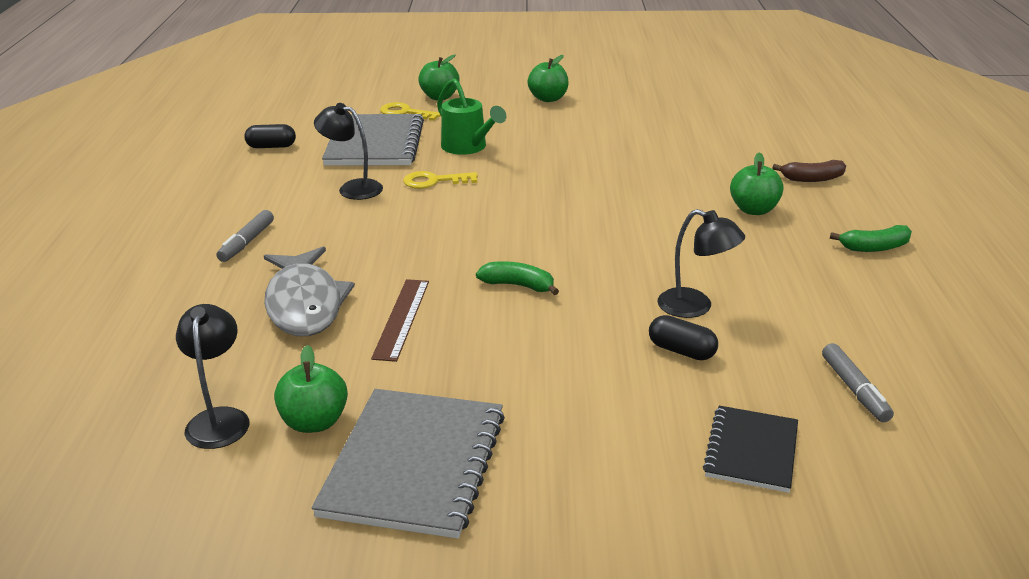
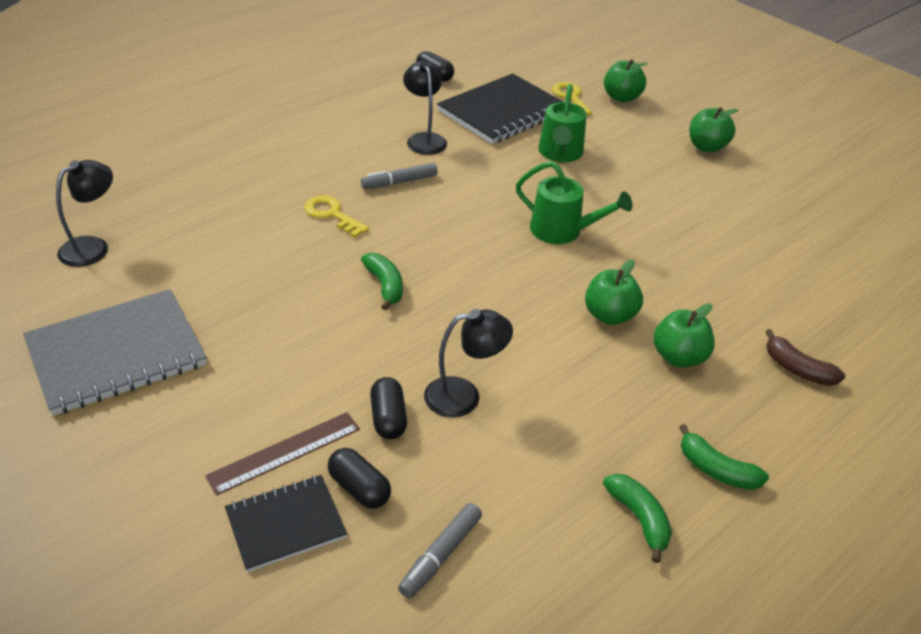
camera: 45 degrees right, 10 degrees up
(246, 242) = (298, 140): grey marker -> grey marker (399, 182)
(305, 304) = (251, 206): grey fish -> none
(314, 422) = (124, 286): green apple -> green apple (609, 315)
(375, 143) = (502, 112): grey notebook -> black notebook
(402, 318) = (279, 256): brown ruler -> brown ruler (284, 452)
(434, 181) = (485, 167): yellow key -> yellow key (332, 215)
(562, 187) = (563, 231): none -> green watering can
(695, 307) = (464, 396): black lamp -> black lamp turned 90 degrees counterclockwise
(747, 397) = (359, 488): none -> black capsule
(892, 295) = (639, 519): none -> green banana

